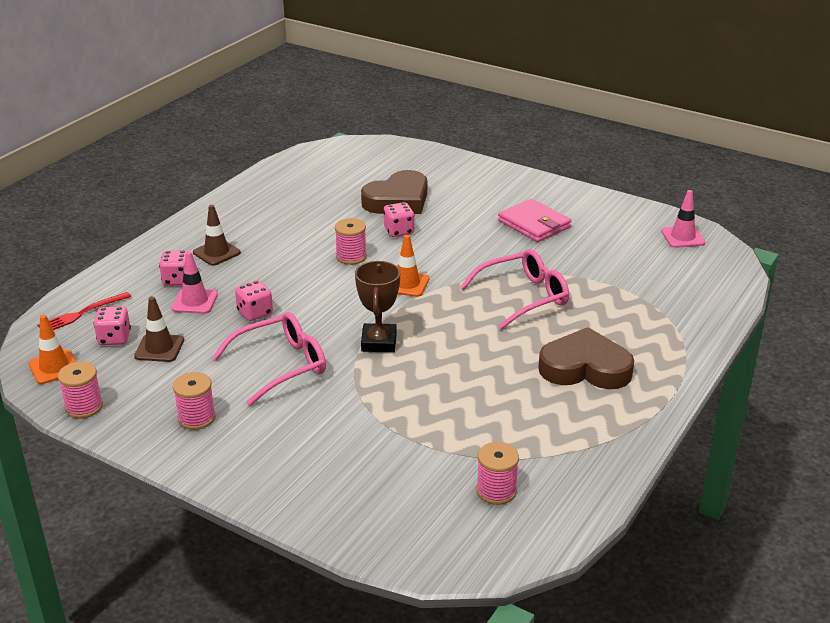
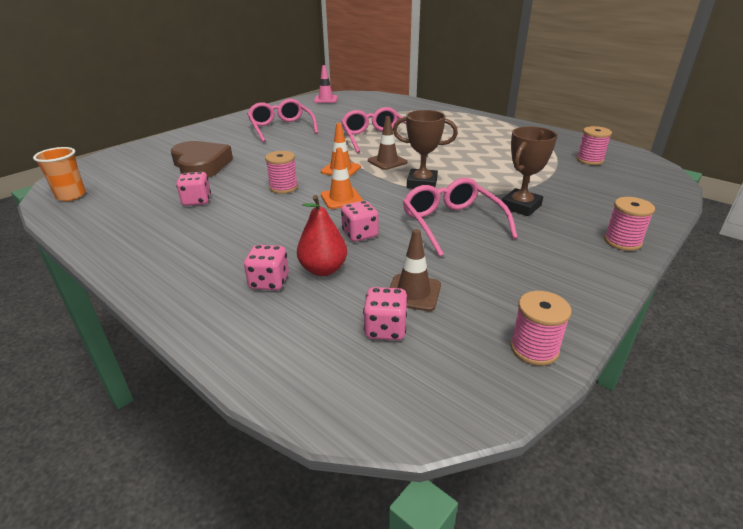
camera: 80 degrees left, 0 degrees up
(54, 367) = (447, 384): orange traffic cone -> orange traffic cone (341, 198)
(81, 314) = (315, 364): red fork -> none
(195, 301) = (323, 269): pink traffic cone -> red pear
(196, 418) = (539, 267): pink spool -> pink spool (622, 241)
(216, 253) = (224, 255): brown traffic cone -> brown traffic cone (387, 161)
(315, 159) = (71, 196): none -> orange cup
(327, 414) = (520, 206): none -> brown trophy
(399, 231) = (255, 168): pink dice -> pink dice (197, 201)
(534, 224) = (281, 128): pink wallet -> pink glasses
(585, 368) = (459, 130): brown heart -> none

